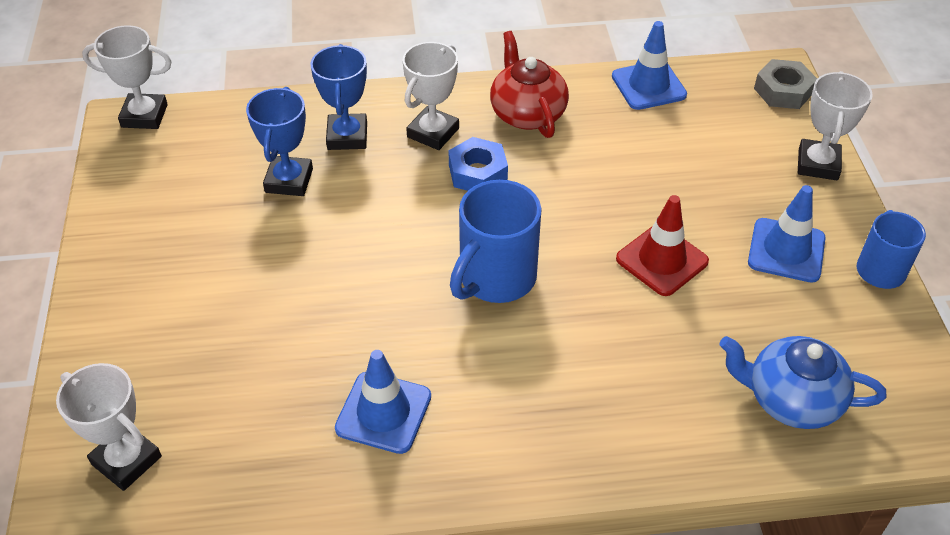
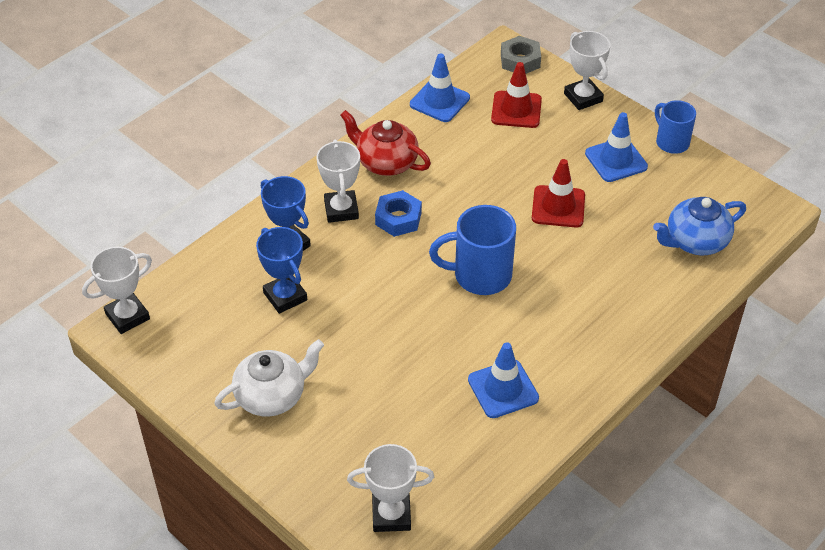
camera: 40 degrees left, 0 degrees up
(168, 263) = (272, 396): none -> white teapot
(495, 278) = (480, 275): blue mug -> blue mug turned 90 degrees clockwise
(724, 136) = (516, 110): none -> red traffic cone

